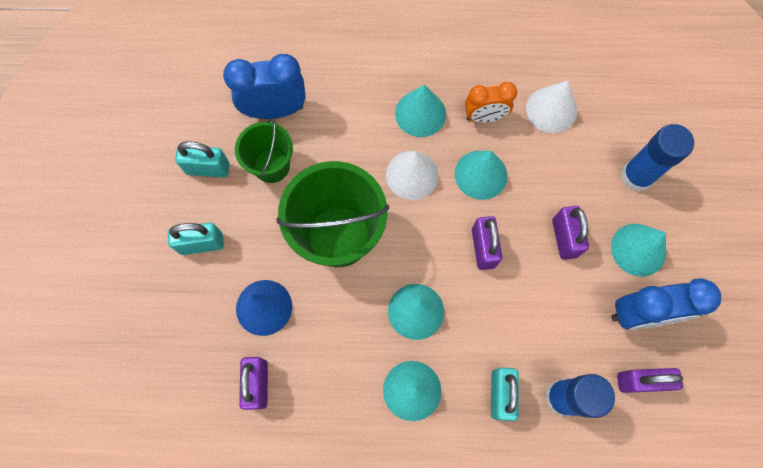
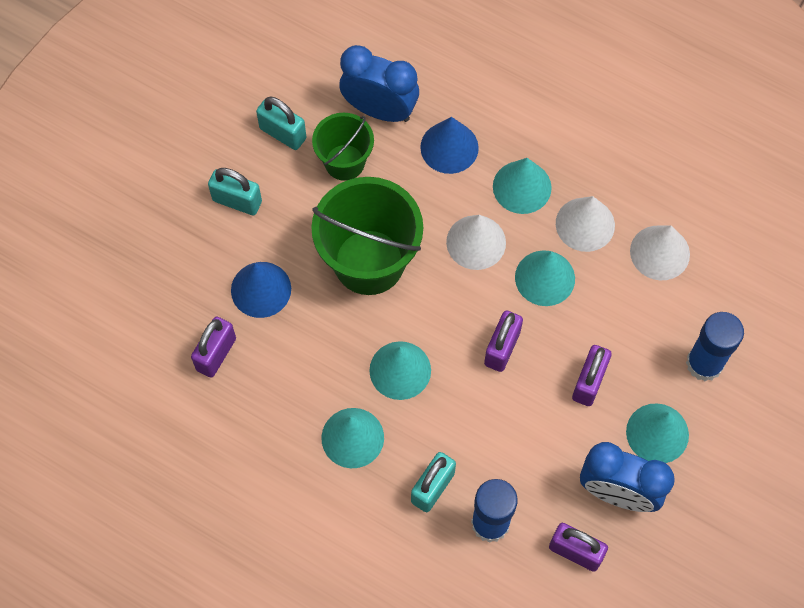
camera: 30 degrees right, 5 degrees down
(346, 111) = (449, 147): none -> blue cone
(484, 117) = (585, 224): orange clock -> white cone

